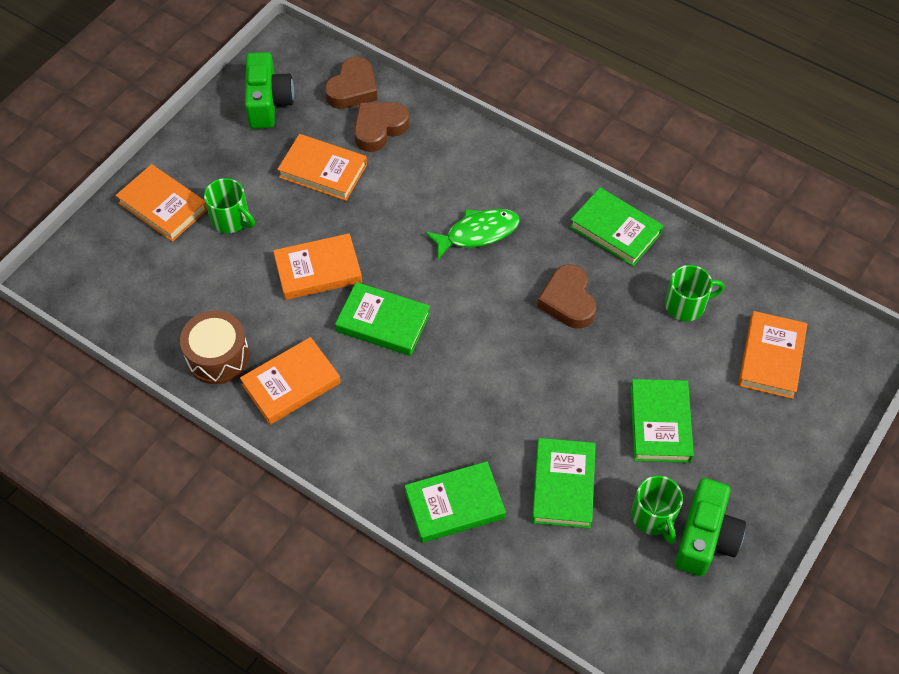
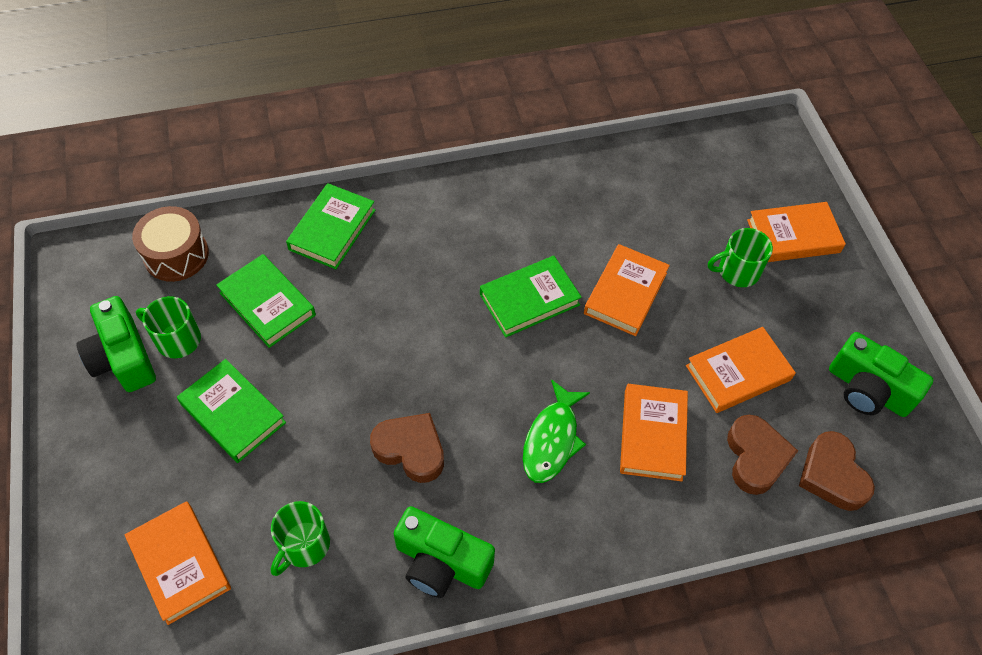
camera: 130 degrees right, 0 degrees up
(218, 356) = (603, 181): brown drum -> brown drum (176, 255)
(291, 384) = (534, 206): orange book -> orange book (652, 435)
(615, 230) = (441, 562): green book -> green camera

